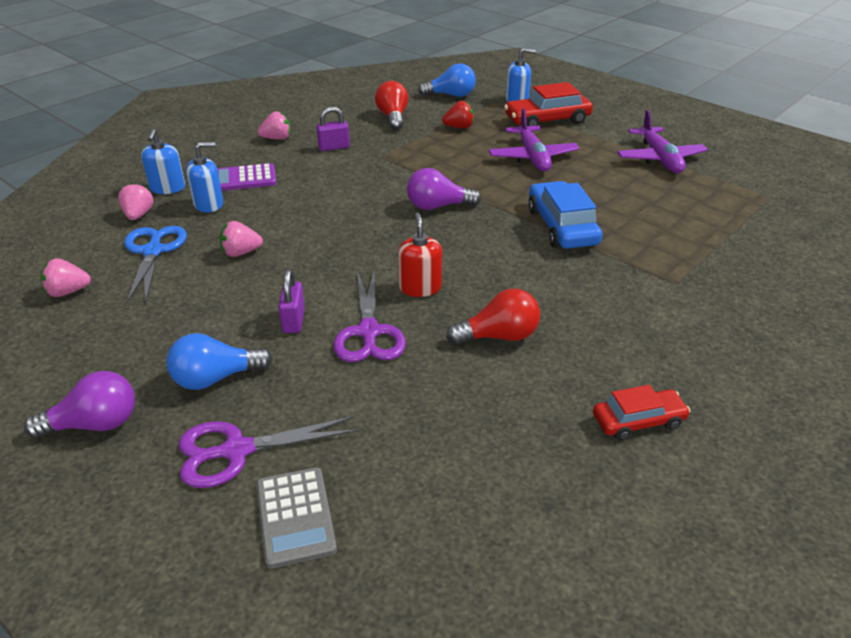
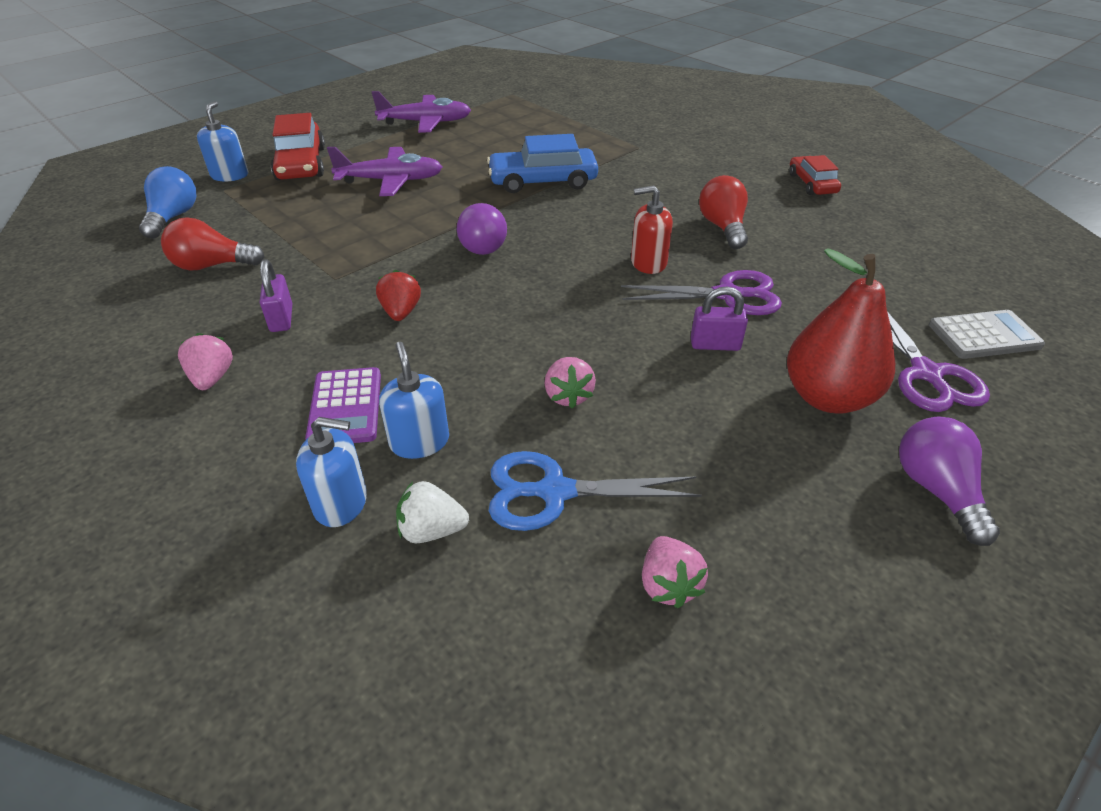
camera: 85 degrees left, 5 degrees up
(138, 215) = (431, 530): pink strawberry -> white strawberry
(215, 378) = (827, 397): blue light bulb -> red pear
(459, 127) = (282, 218): red strawberry -> red strawberry (401, 312)

